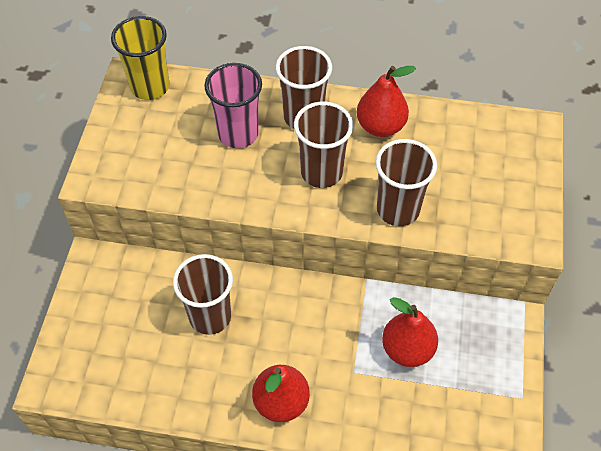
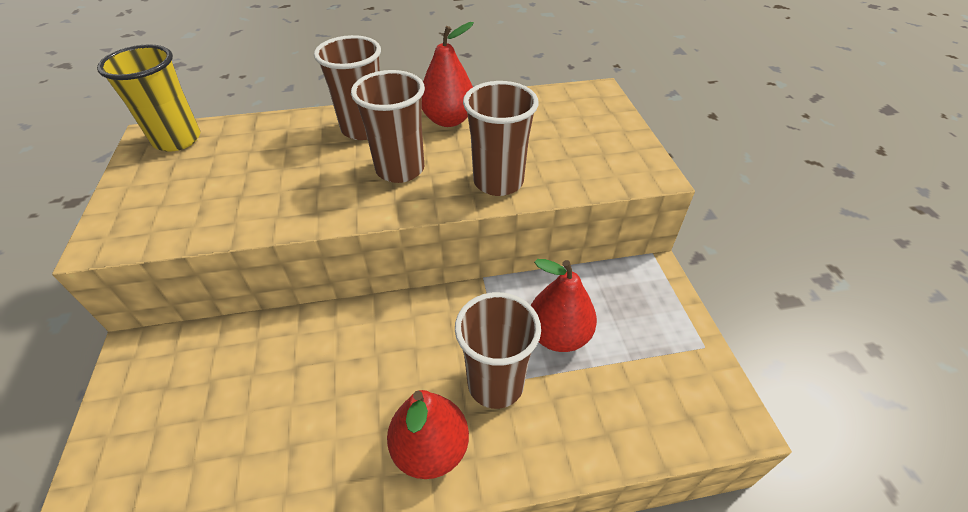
camera: 20 degrees left, 10 degrees down
(210, 316) = (308, 372): brown cup -> brown cup (495, 384)
(238, 134) = (292, 157): pink cup -> none

